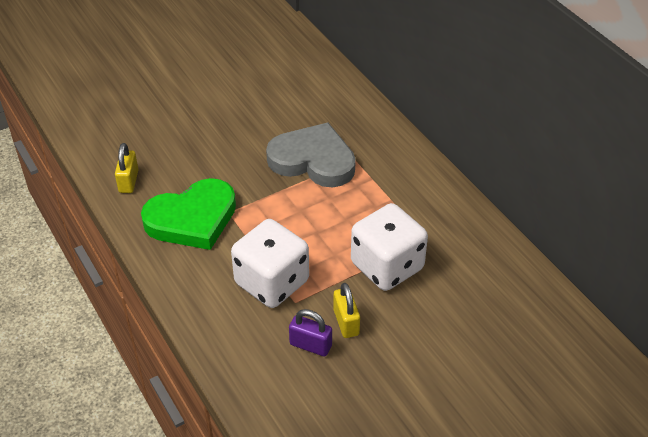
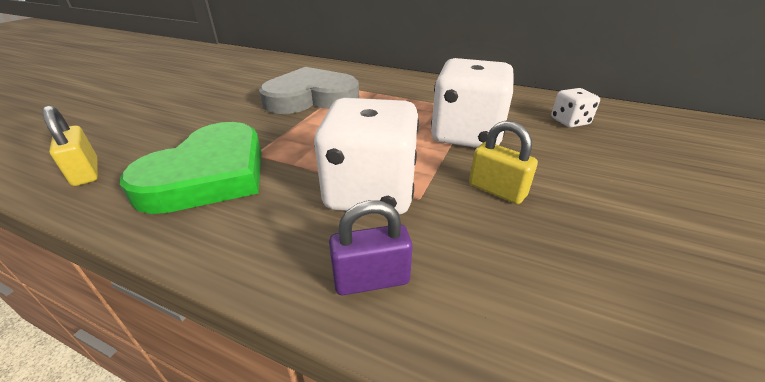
camera: 35 degrees left, 10 degrees down
(310, 345) = (494, 231): purple padlock -> purple padlock (371, 279)
(489, 295) = (569, 121): none -> white dice

